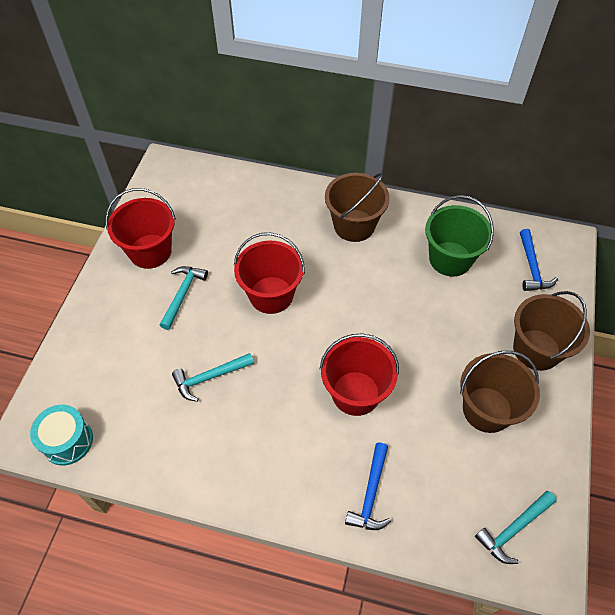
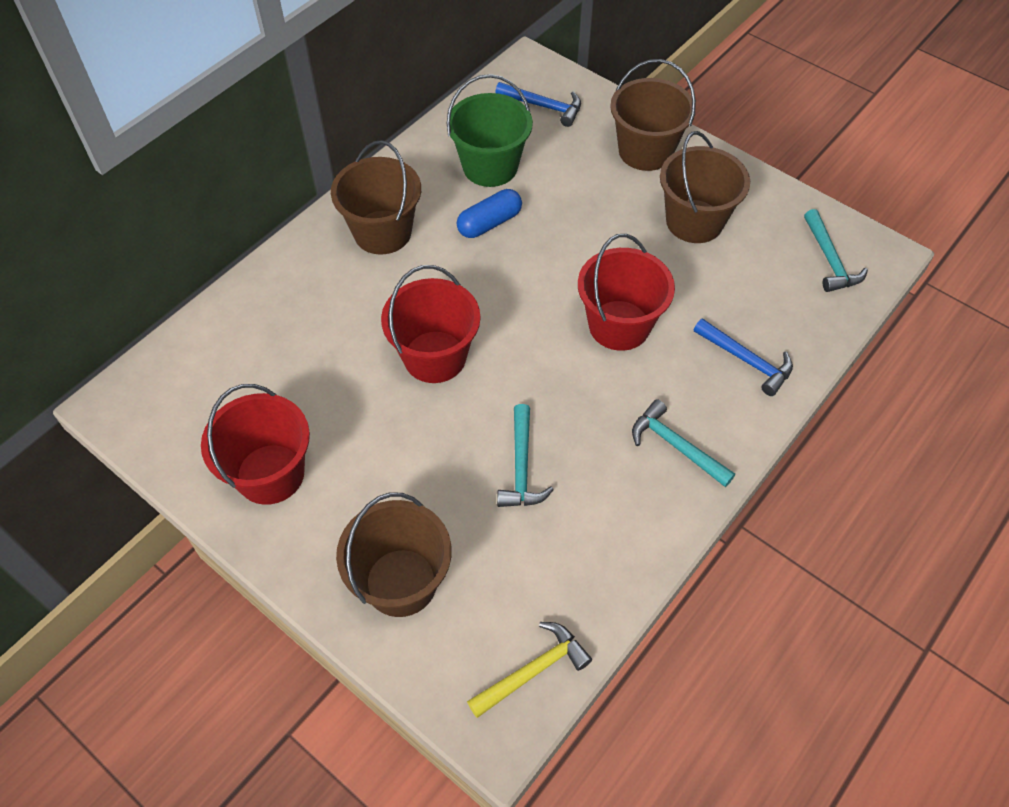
camera: 65 degrees left, 0 degrees up
(67, 441) = (532, 671): turquoise drum -> yellow hammer
(103, 346) = (401, 582): none -> brown bucket
(182, 295) = (373, 457): turquoise hammer -> turquoise hammer (676, 446)
(399, 279) = (489, 223): none -> blue capsule

